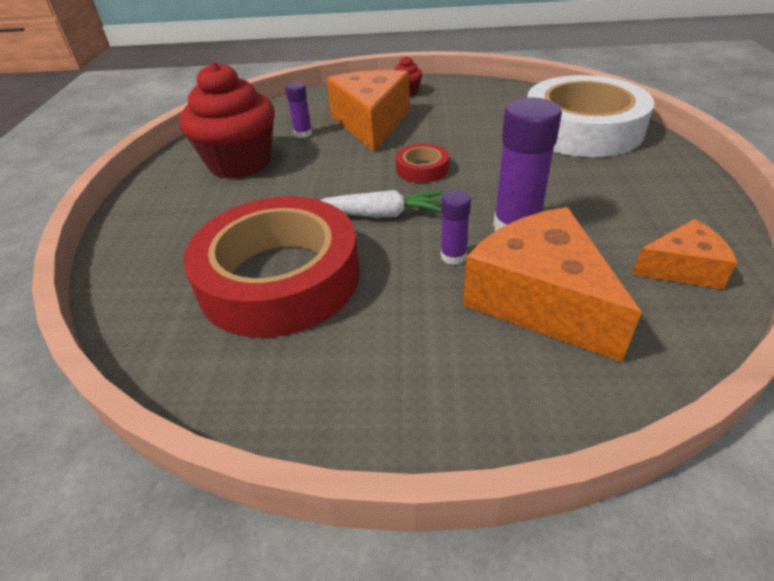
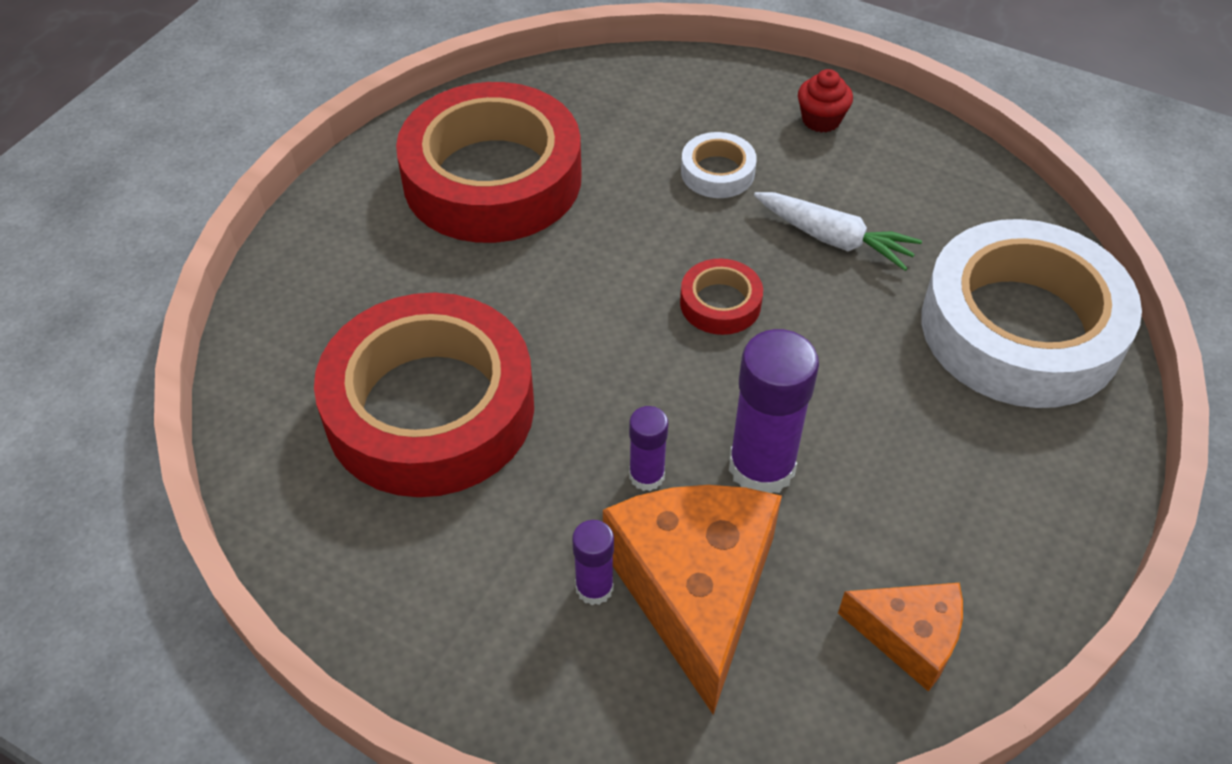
camera: 25 degrees right, 10 degrees up
(240, 162) = (492, 178): red cupcake -> red tape
(303, 134) = (608, 153): purple glue stick -> purple glue stick (594, 588)
(371, 123) = (717, 172): orange cheese -> white tape
(381, 214) = (609, 363): white carrot -> white carrot (833, 239)

